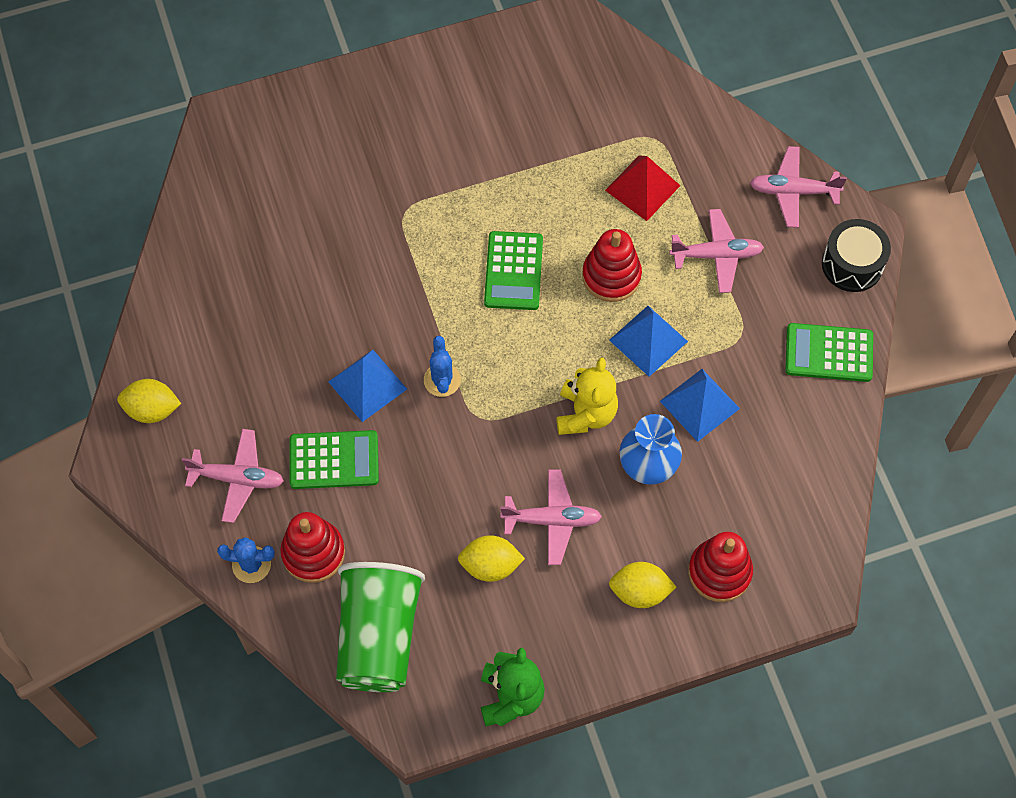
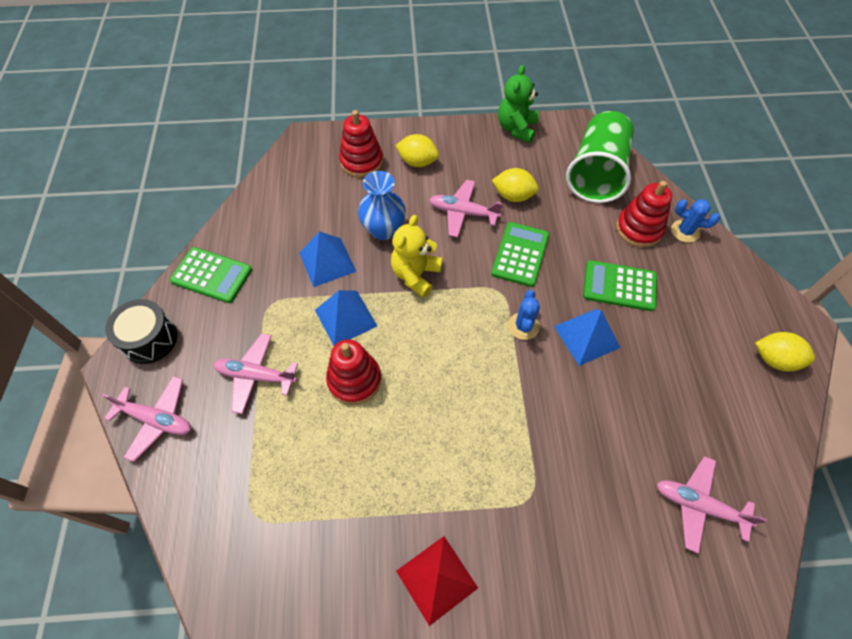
camera: 165 degrees left, 5 degrees down
(237, 479) = (697, 290): pink plane -> pink plane (698, 505)
(513, 271) = (439, 406): green calculator -> green calculator (520, 254)
(642, 187) = (291, 461): red pyramid -> red pyramid (436, 579)

